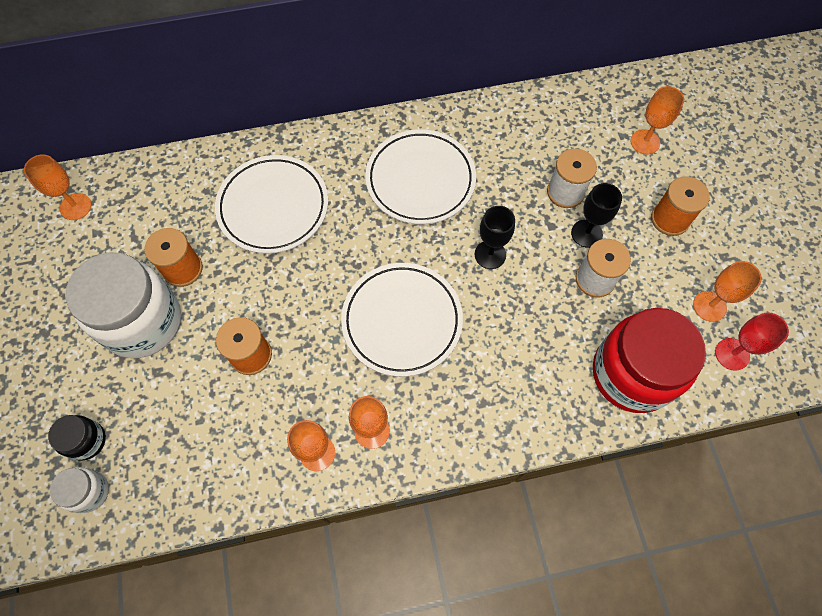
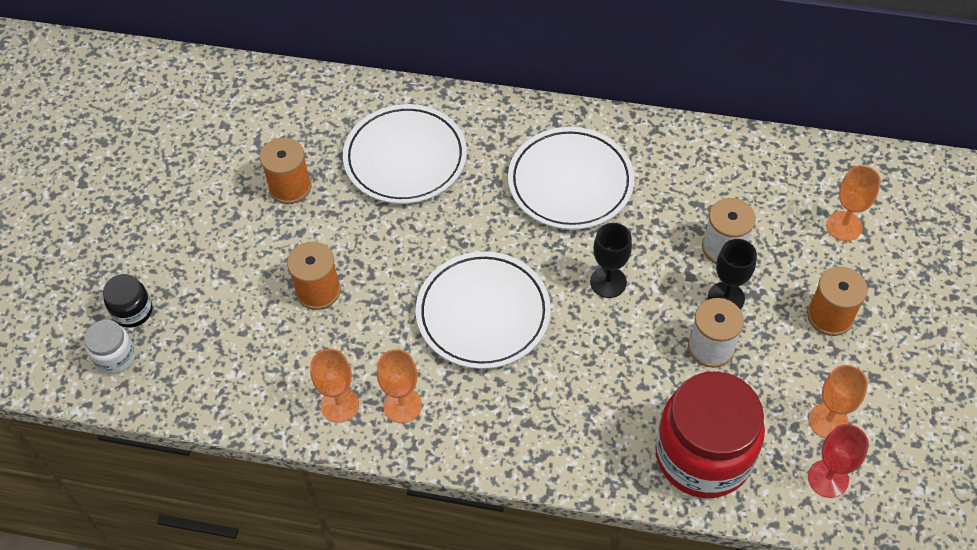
camera: 25 degrees right, 10 degrees down
(76, 206) = (216, 94): orange goblet -> none
(143, 321) = (230, 222): white jar -> none

